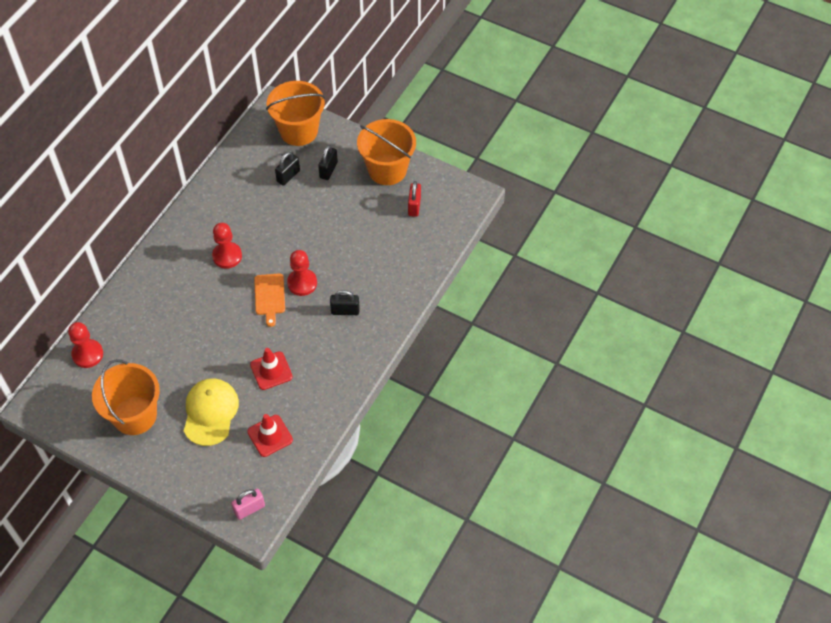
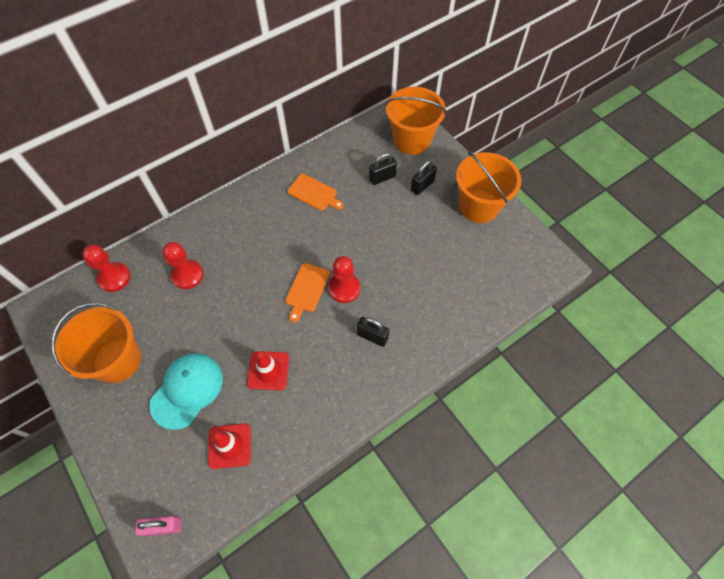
camera: 25 degrees right, 5 degrees up
(210, 412) = (187, 390): yellow cap -> turquoise cap
(227, 256) = (288, 233): red pawn -> red pawn (187, 275)
(232, 213) = (314, 193): none -> orange cutting board
(414, 206) = (490, 253): red padlock -> none

